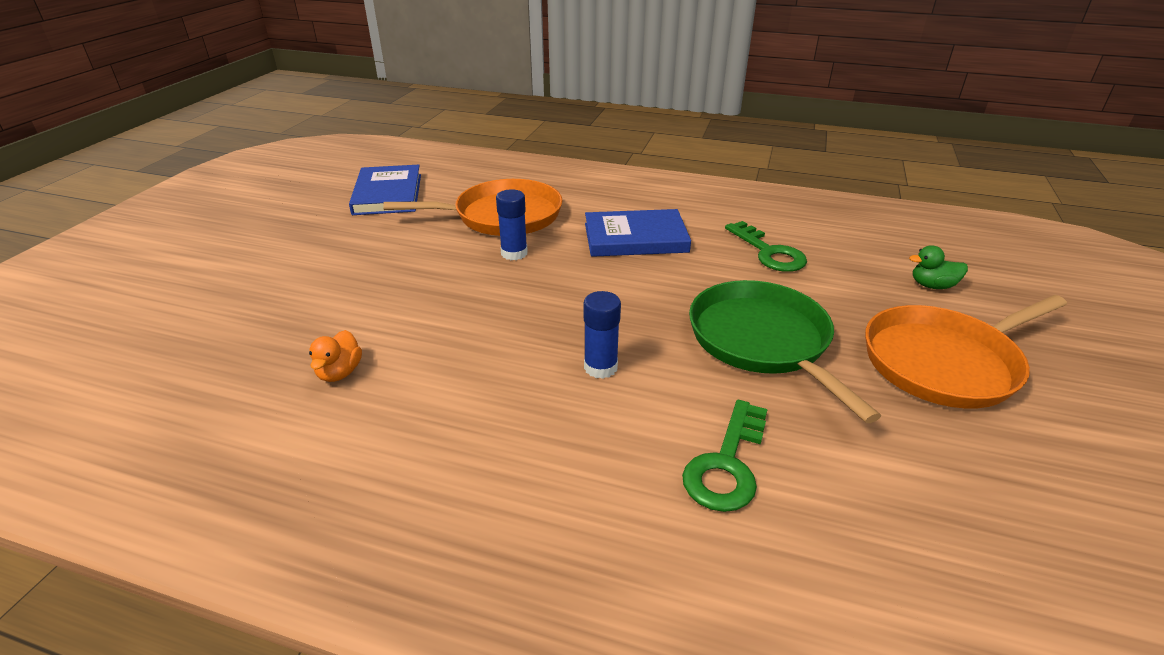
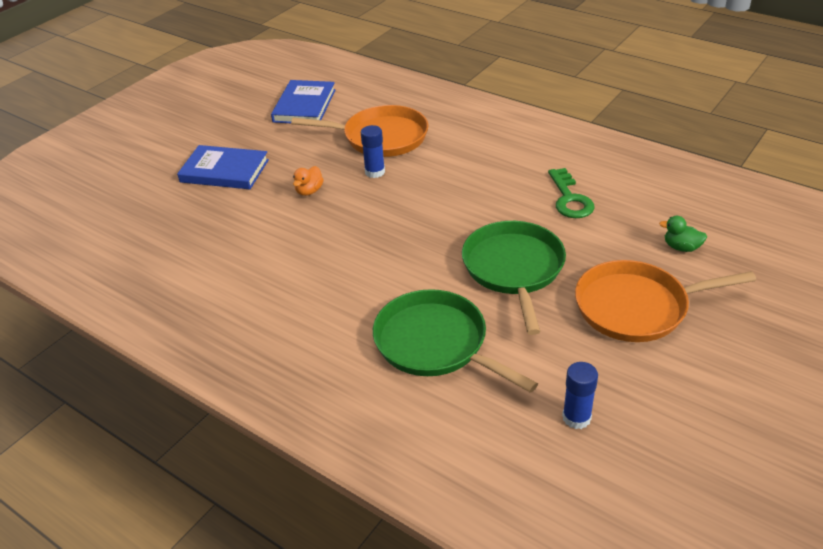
camera: 20 degrees right, 5 degrees up
(340, 372) = (229, 244): orange duck -> orange duck (309, 191)
(600, 367) = (391, 268): blue glue stick -> blue glue stick (576, 417)
(635, 238) = (472, 171): blue book -> blue book (224, 171)
(727, 464) = (435, 343): green key -> green pan

